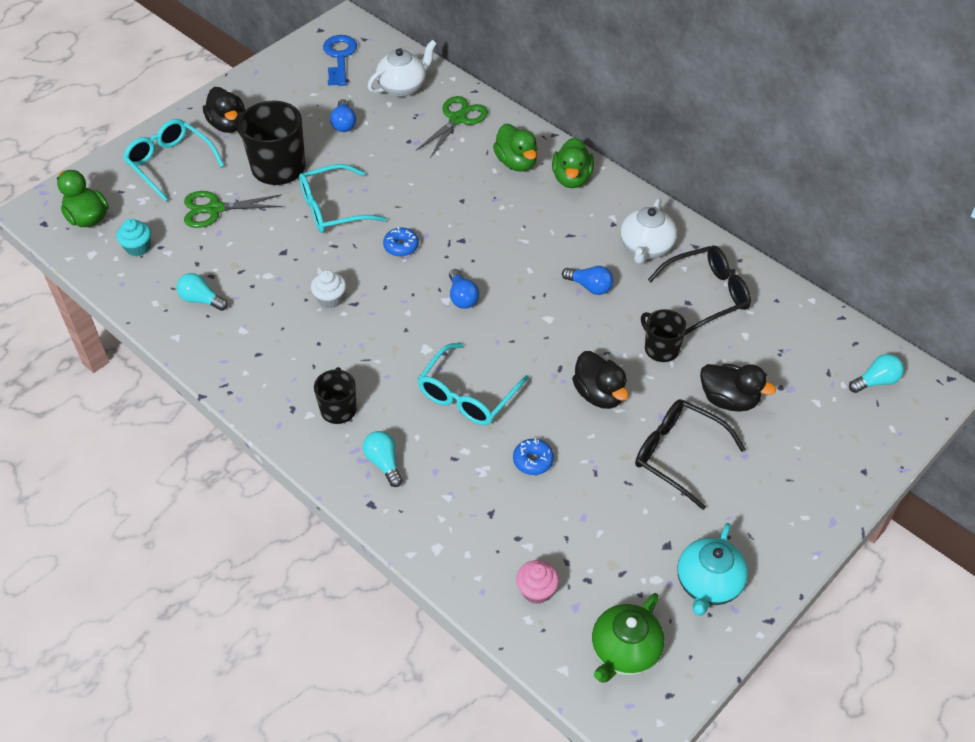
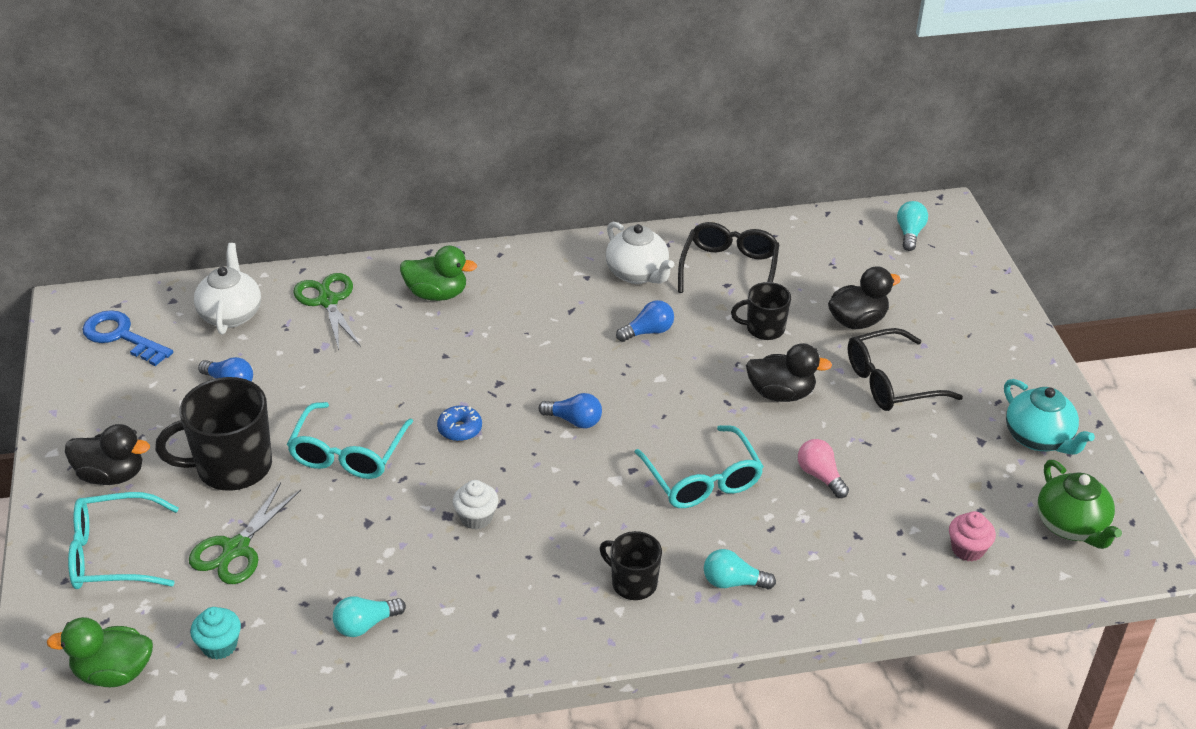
camera: 55 degrees left, 10 degrees down
(533, 461) = (820, 476): blue donut -> pink light bulb
(571, 178) = (500, 271): green duck -> none

